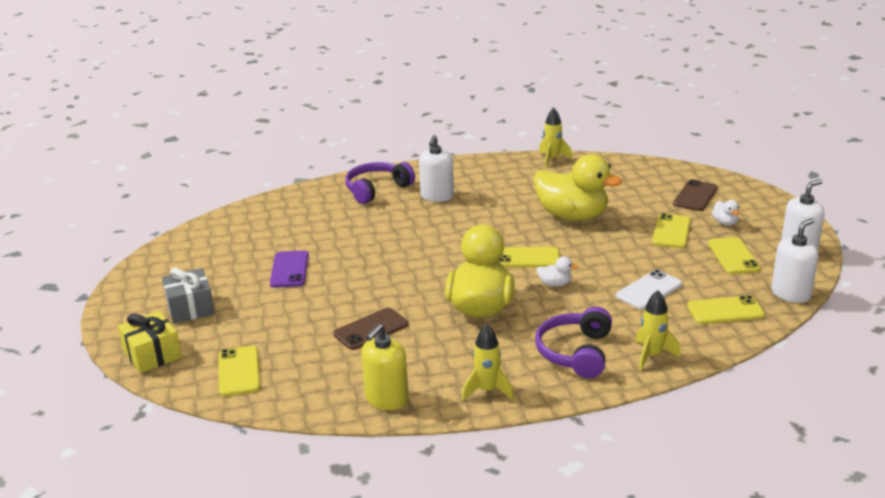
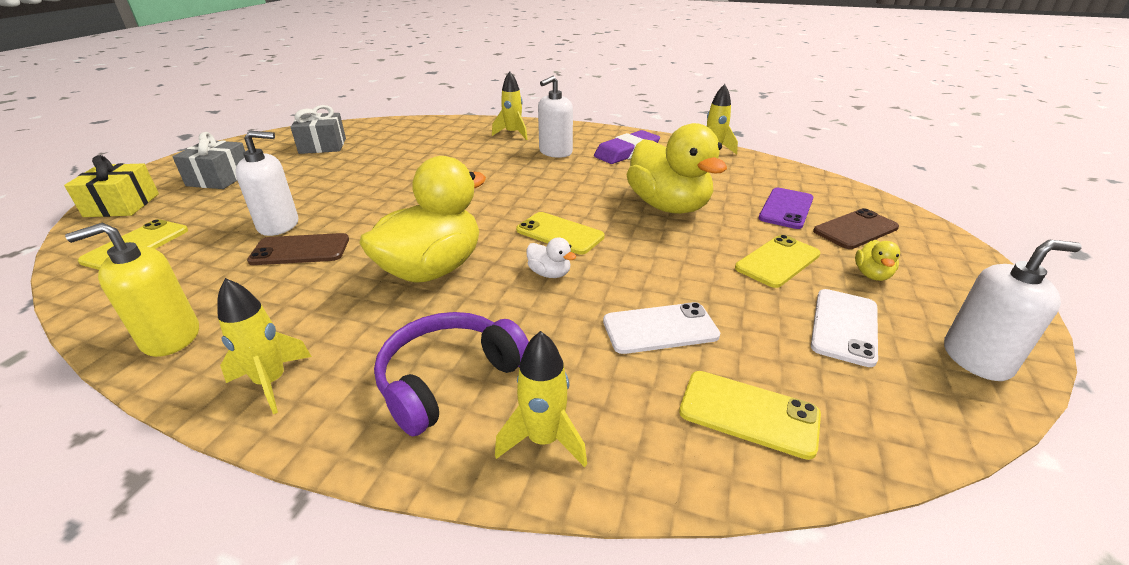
camera: 30 degrees right, 5 degrees up
(224, 252) = (323, 146): none -> grey gift
(289, 269) = (339, 173): purple phone -> purple phone (786, 208)
(377, 189) = (513, 134): purple headphones -> yellow rocket
(491, 180) = (627, 152): none -> purple eraser
(725, 223) = (872, 275): white duck -> yellow duck
(733, 256) = (844, 326): yellow phone -> white phone
(790, 294) = (904, 434): white soap dispenser -> white soap dispenser (278, 225)

